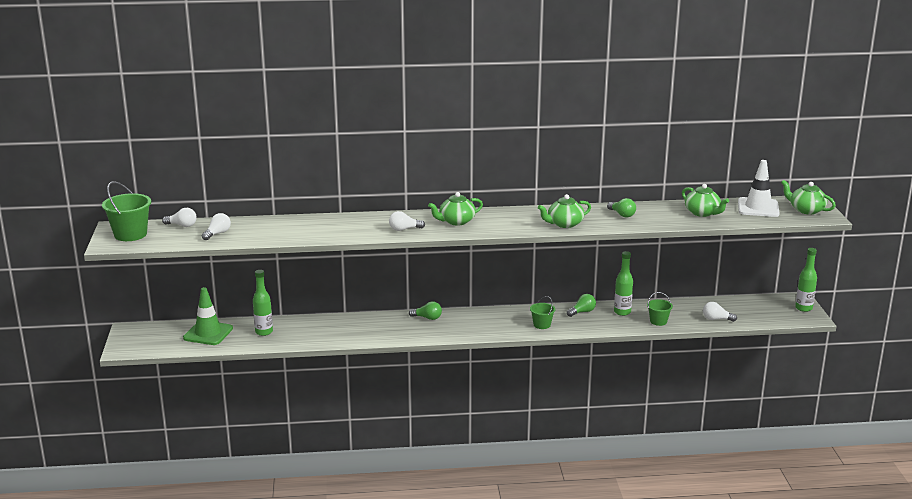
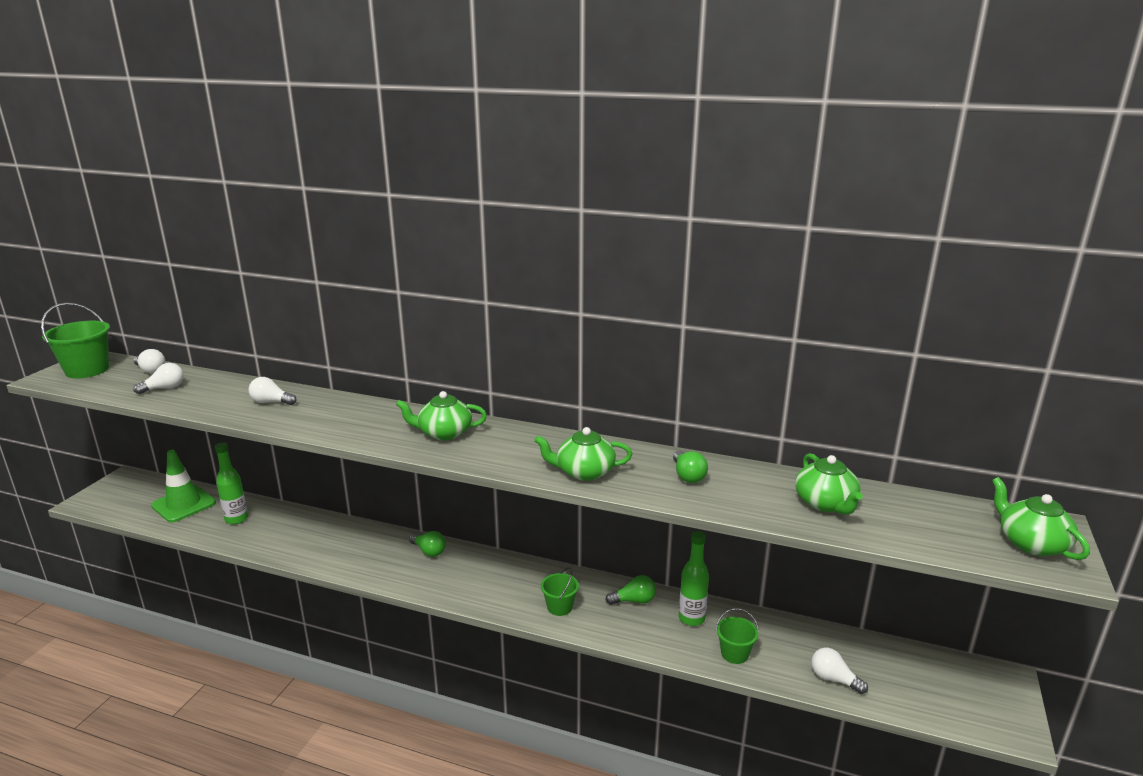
camera: 25 degrees right, 0 degrees up
(404, 229) = (365, 430): white light bulb -> white light bulb (271, 402)
(758, 208) = (936, 516): white traffic cone -> none
(803, 308) = (1008, 703): green bottle -> none

